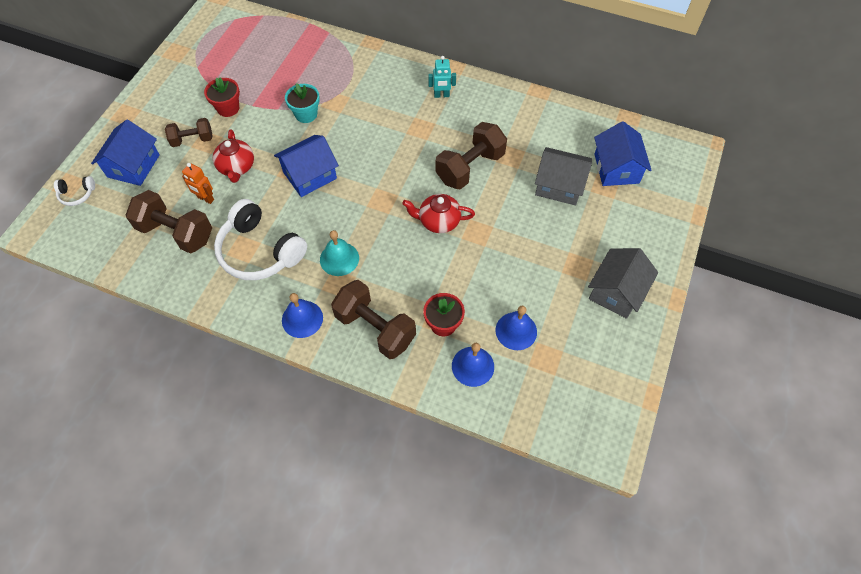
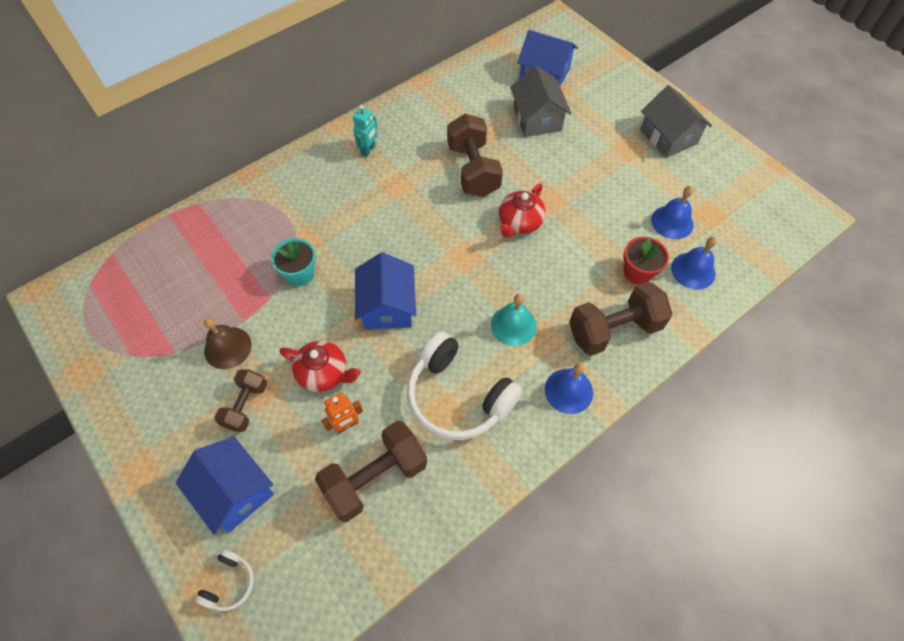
camera: 60 degrees left, 0 degrees up
(228, 108) = (227, 347): red flower pot -> brown bell
(260, 251) = (458, 396): white headphones -> white headphones turned 60 degrees clockwise
(559, 185) = (537, 119): grey house -> grey house turned 60 degrees counterclockwise

